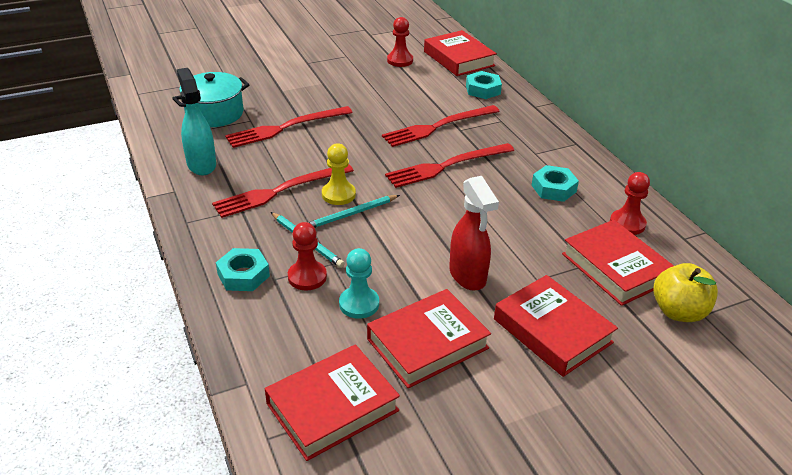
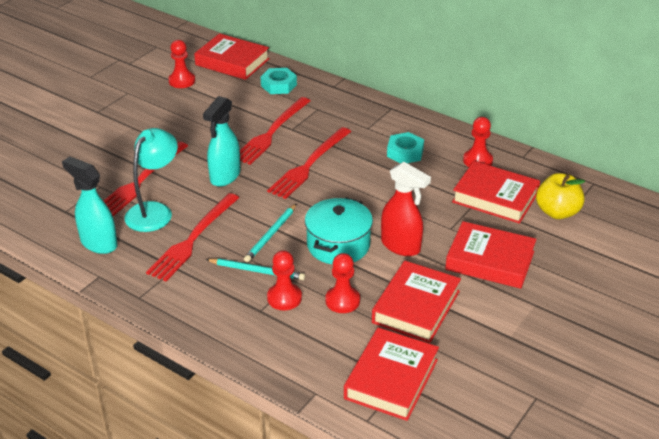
camera: 30 degrees left, 0 degrees up
(214, 113) = (59, 192): turquoise pot -> turquoise pot (338, 245)
(243, 275) = (233, 318): turquoise nut -> none
(272, 155) = (154, 211): none -> turquoise lamp
(338, 194) = (245, 223): yellow pawn -> none
(359, 304) = (342, 301): turquoise pawn -> red pawn
(360, 149) = (225, 176): none -> turquoise spray bottle

